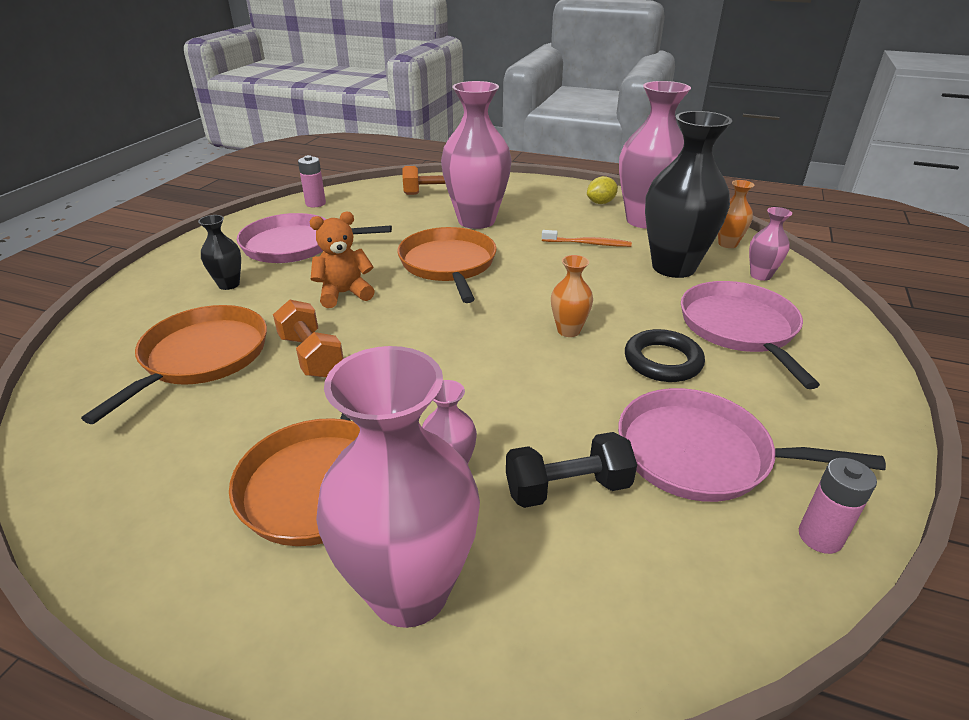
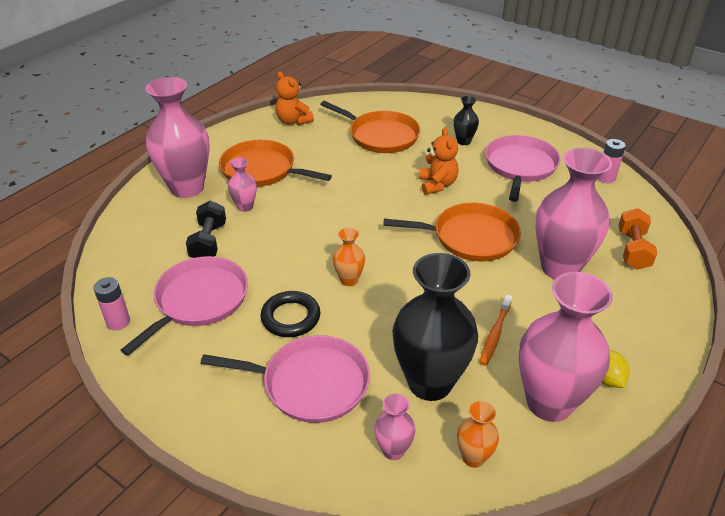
camera: 105 degrees right, 5 degrees up
(116, 482) = (293, 121): none -> orange teddy bear
(311, 356) = (366, 170): orange dumbbell -> none

